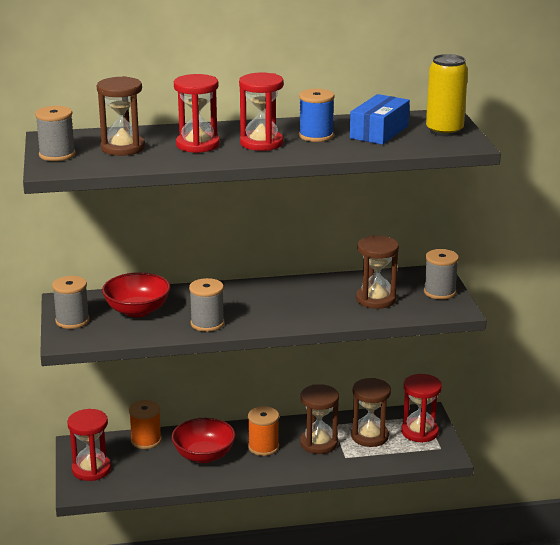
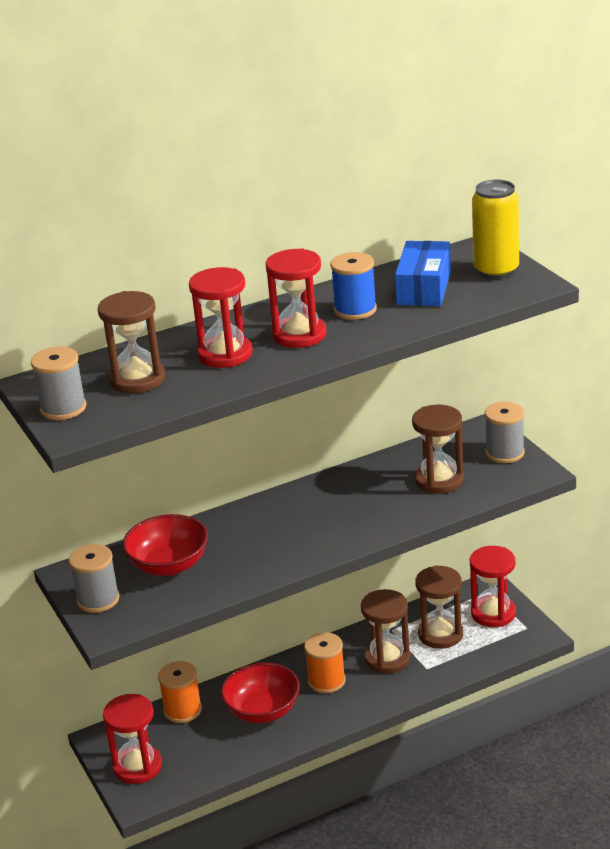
camera: 15 degrees left, 5 degrees up
(207, 323) = (264, 562): grey spool -> none

